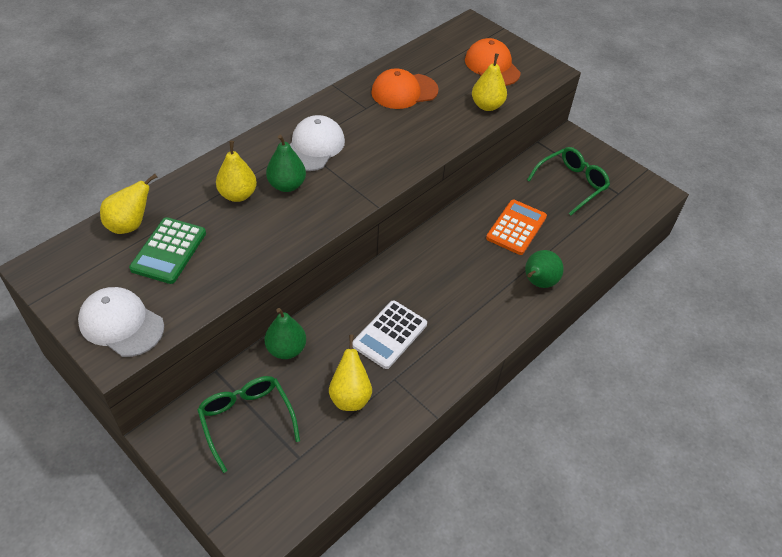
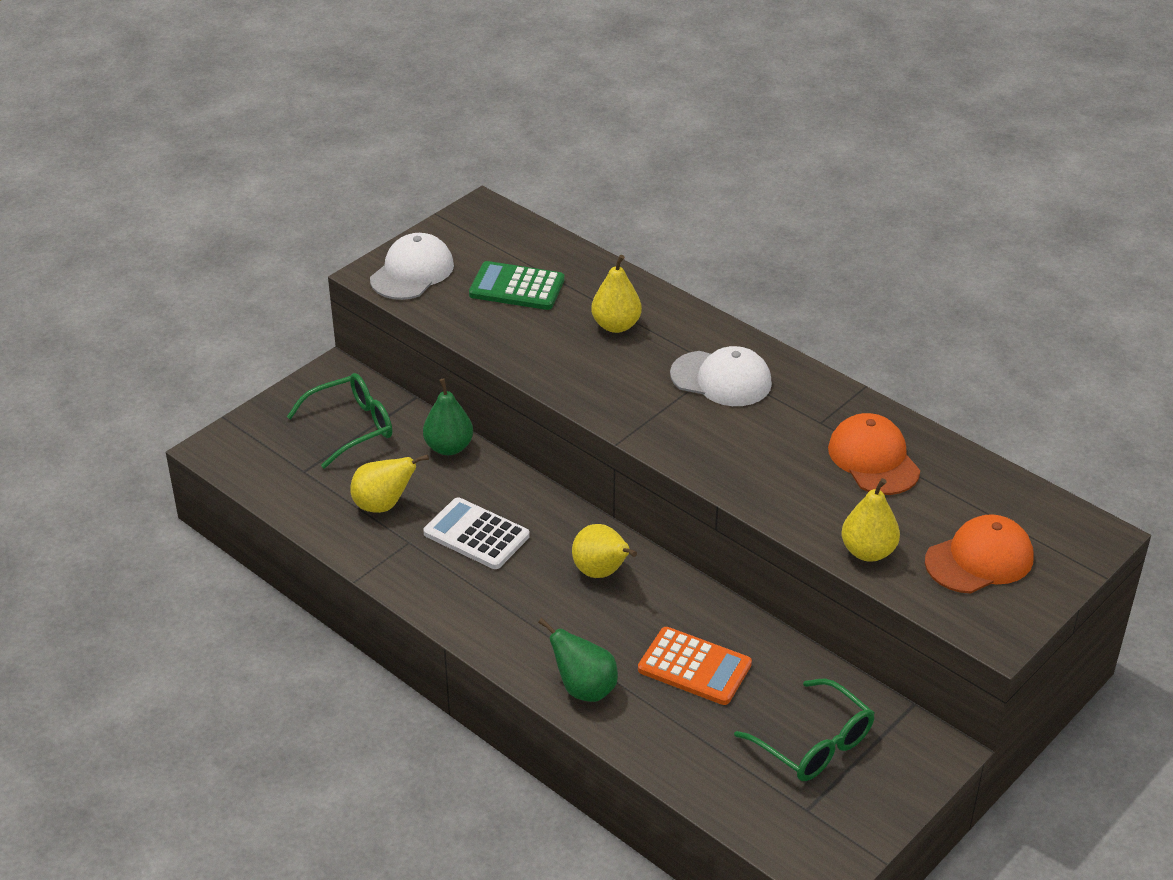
camera: 90 degrees right, 10 degrees down
(130, 225) = (553, 255): yellow pear -> yellow pear (601, 572)
(287, 185) = (641, 362): green pear -> none

